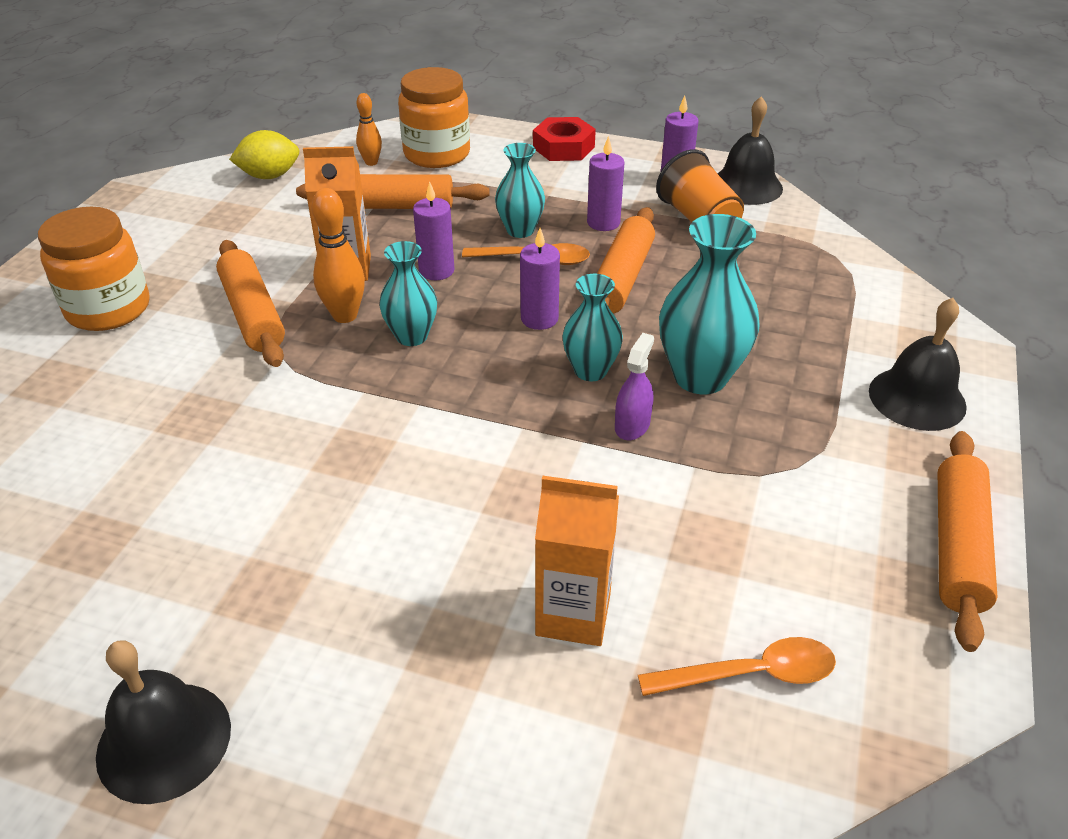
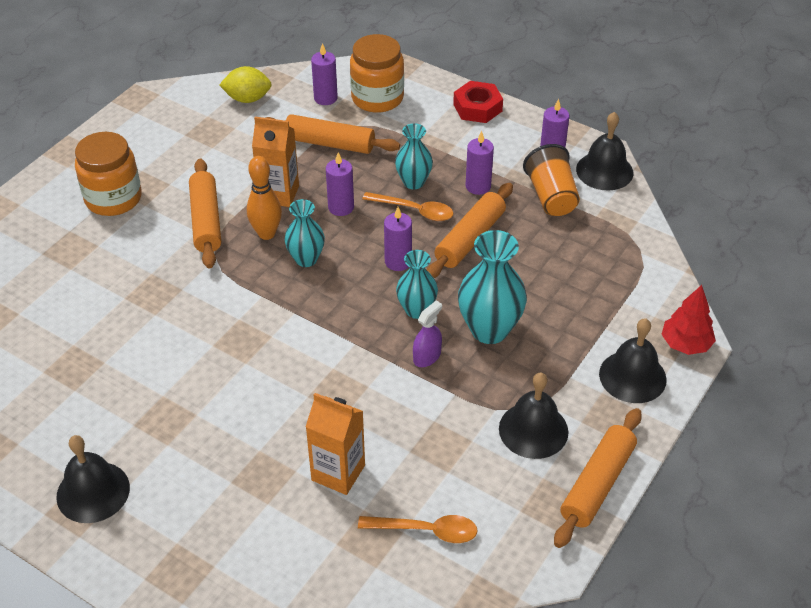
camera: 15 degrees right, 5 degrees up
(371, 162) = (325, 98): orange bowling pin -> purple candle
(828, 491) = (533, 430): none -> black bell
(957, 349) = (685, 344): none -> red tree

